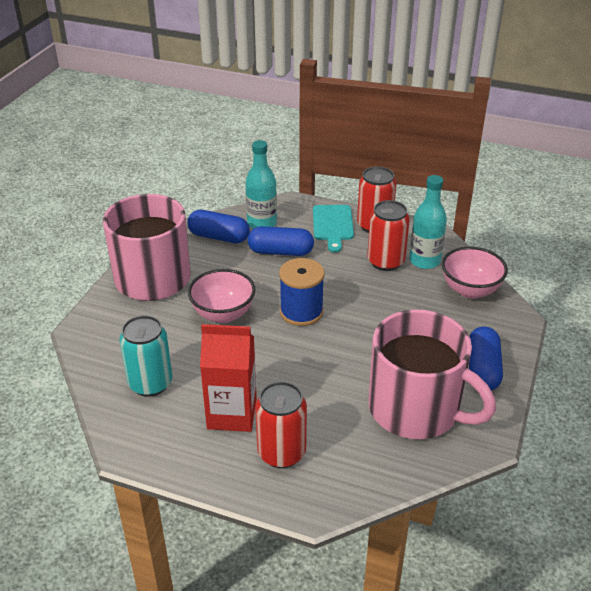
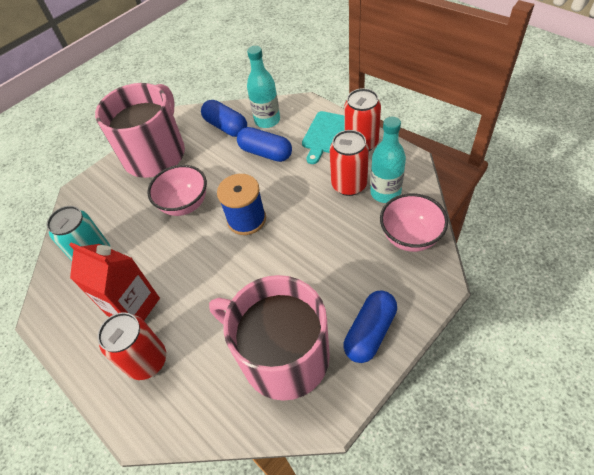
camera: 30 degrees right, 15 degrees up
(416, 409) = (283, 356): pink mug -> pink mug turned 150 degrees clockwise

